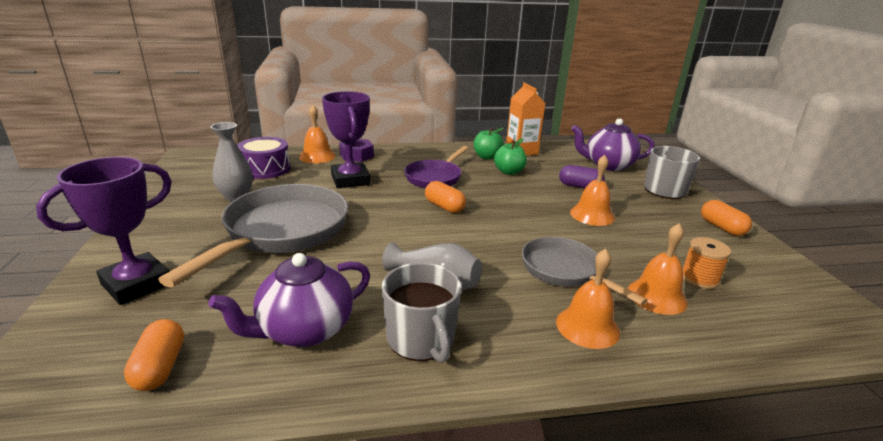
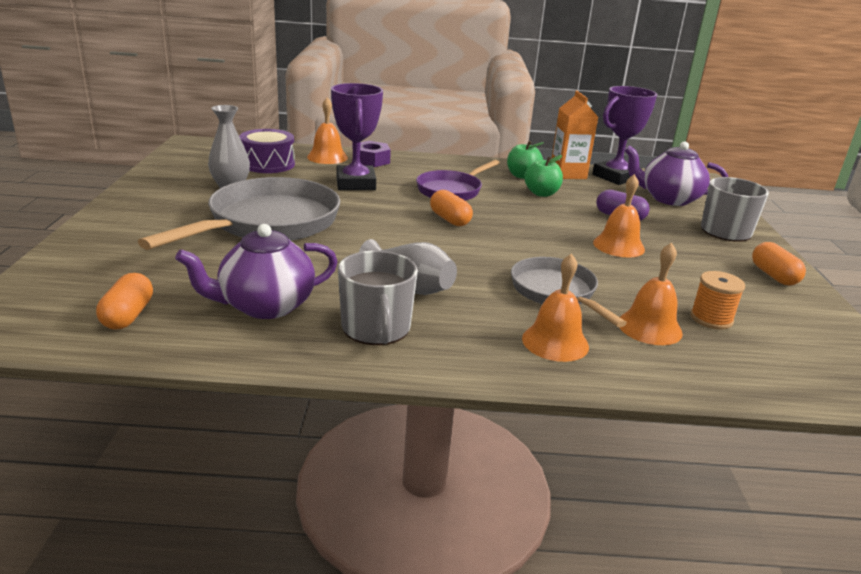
camera: 10 degrees right, 0 degrees up
(137, 284) = (119, 250): purple trophy -> purple trophy (615, 177)

